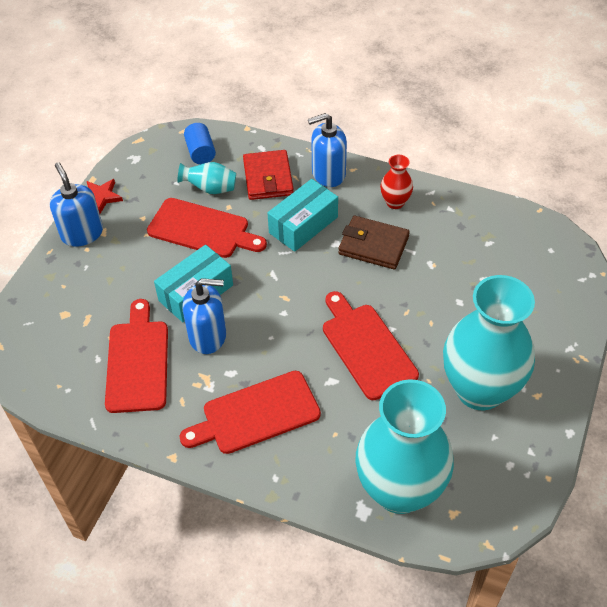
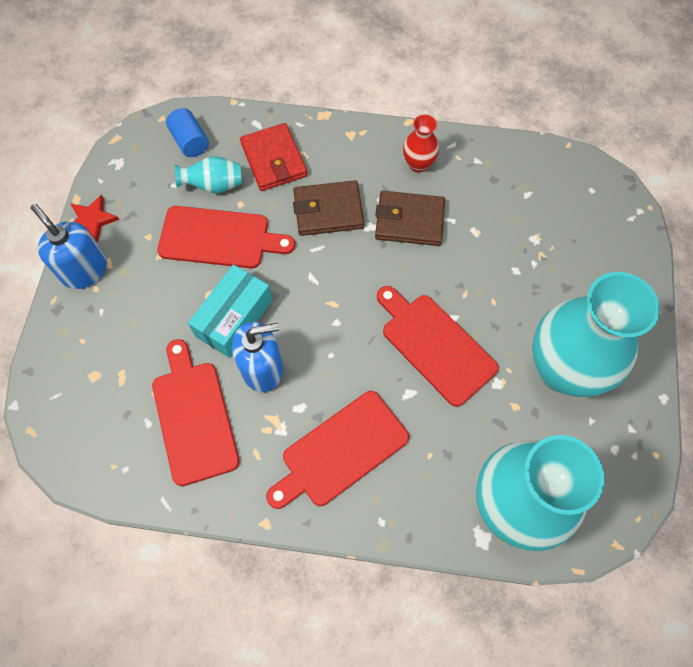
camera: 15 degrees left, 15 degrees up
(303, 225) = (328, 211): turquoise box -> brown wallet
(328, 174) = (338, 142): blue soap dispenser -> none

